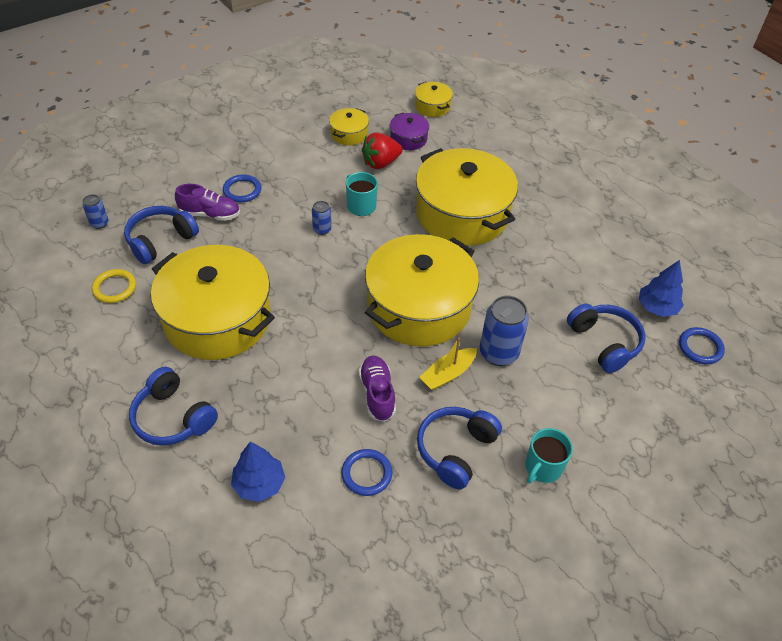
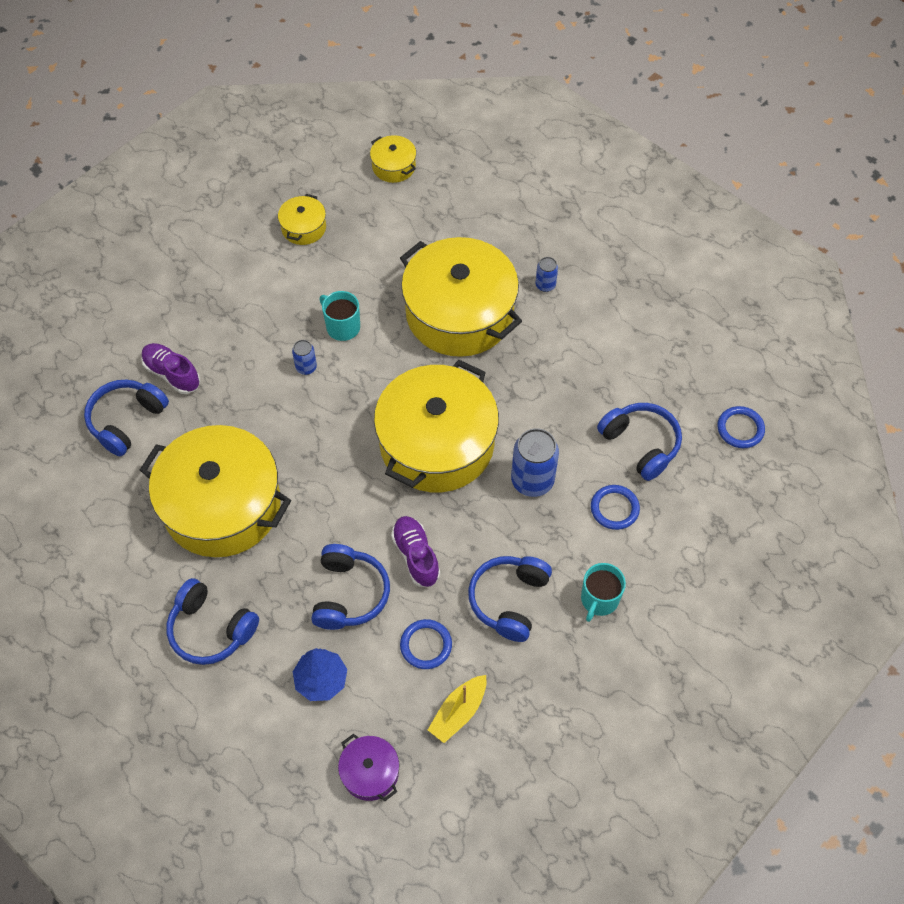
camera: 10 degrees left, 10 degrees up
(99, 223) = (48, 413): blue can -> blue can (545, 285)
(114, 288) = (95, 492): yellow ring -> none
(210, 214) = (172, 374): purple shoe -> purple shoe turned 135 degrees counterclockwise
(242, 190) = (200, 334): blue ring -> blue ring (614, 508)
(307, 414) = (349, 594): none -> blue headphones
(380, 163) = (351, 262): red strawberry -> none
(408, 139) = (375, 220): purple pot -> purple pot (370, 772)
(448, 374) = (484, 517): yellow boat -> yellow boat (458, 712)
(657, 307) = (690, 390): blue tree -> none

